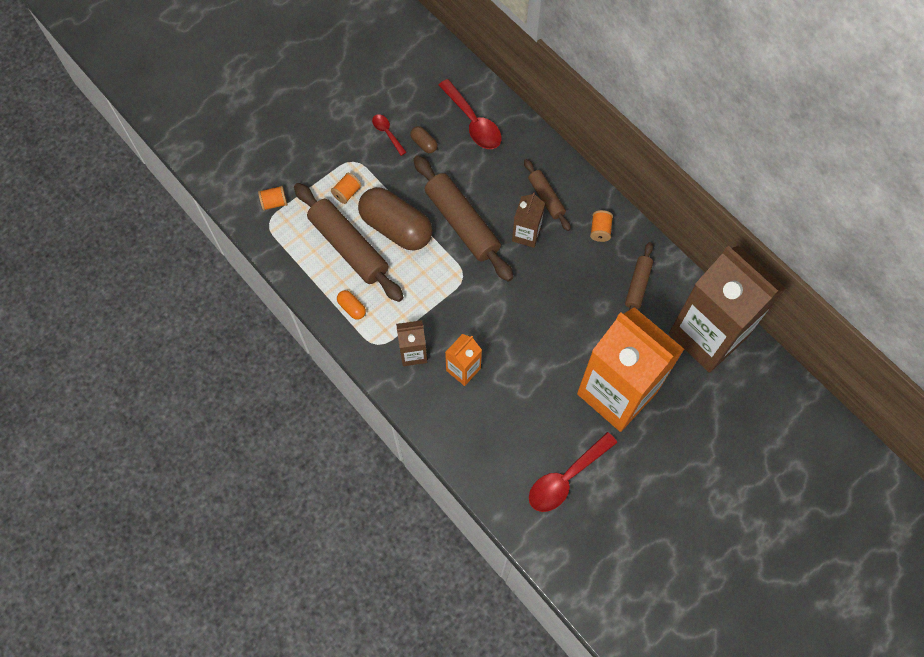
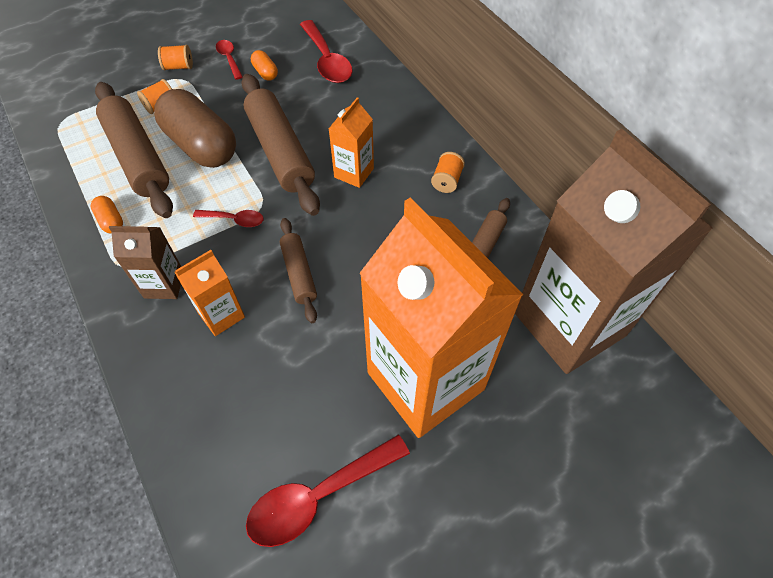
camera: 10 degrees right, 10 degrees down
(274, 203) = (76, 104): orange spool -> orange spool (179, 67)
(424, 144) = (265, 73): brown capsule -> orange capsule
(446, 291) = (234, 220): none -> red spoon
(526, 234) = (354, 173): brown carton -> orange carton
(546, 198) = (389, 139): brown rolling pin -> brown rolling pin (299, 273)

